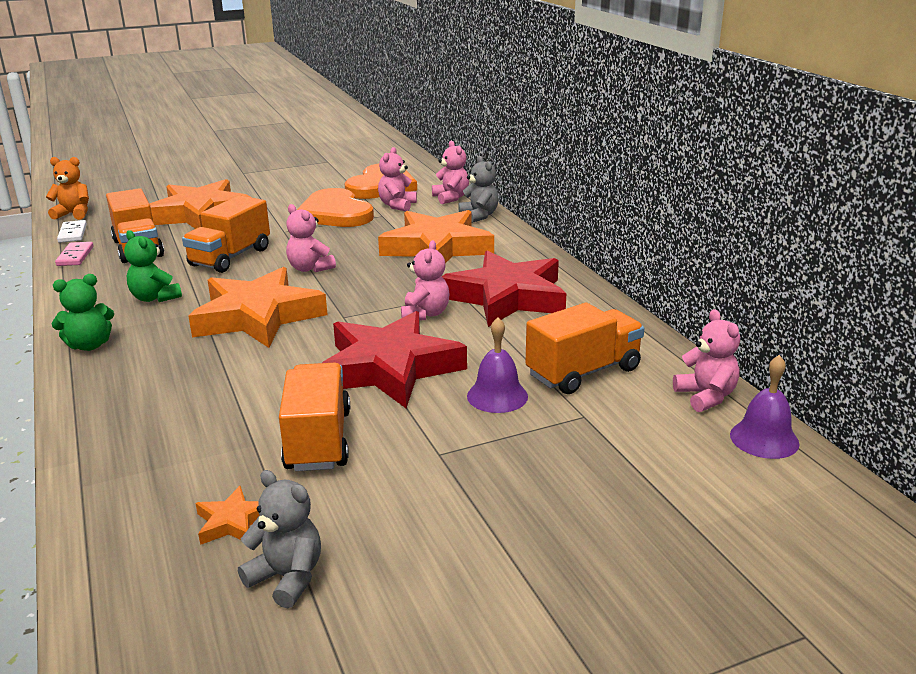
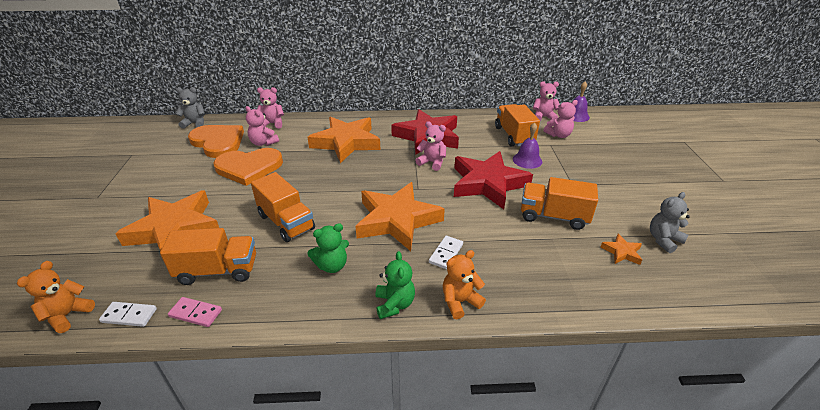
camera: 70 degrees left, 10 degrees up
(95, 385) = (460, 302): none -> orange teddy bear
(192, 361) = (446, 253): none -> white domino
(310, 268) = (337, 190): pink teddy bear -> pink teddy bear (558, 135)
(479, 216) = (312, 121): grey teddy bear -> grey teddy bear (195, 123)

